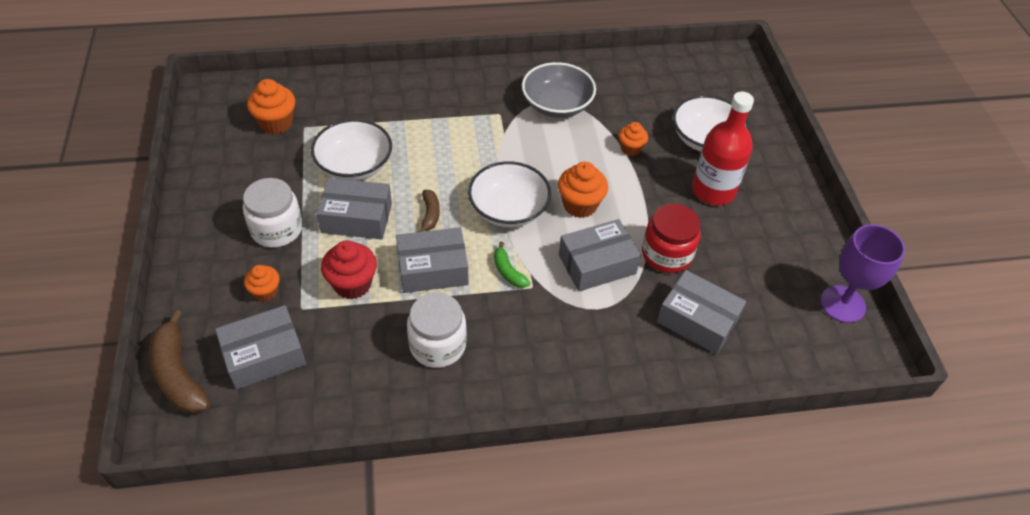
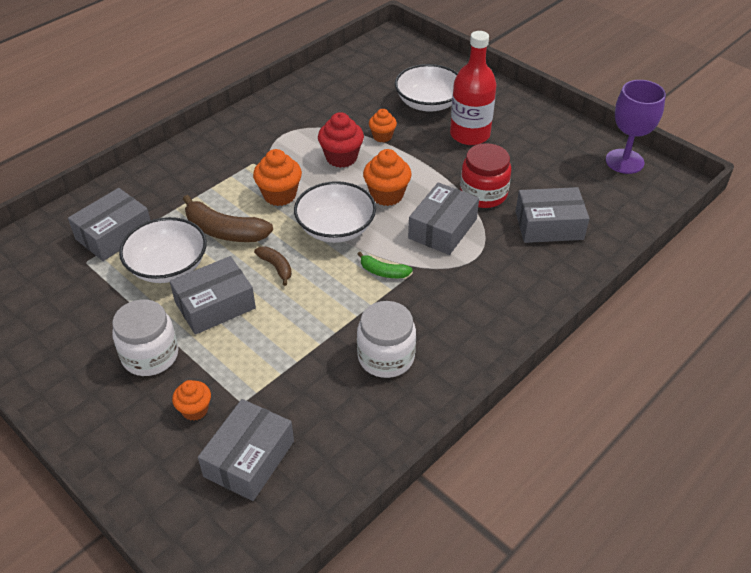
camera: 35 degrees left, 5 degrees down
(178, 374) = (185, 526): brown banana -> brown banana (225, 231)
(276, 123) = (54, 272): orange cupcake -> orange cupcake (279, 195)
(352, 284) = (267, 356): red cupcake -> red cupcake (341, 158)
(432, 269) = (322, 305): grey box -> grey box (114, 234)
(557, 105) = (293, 134): grey bowl -> none

